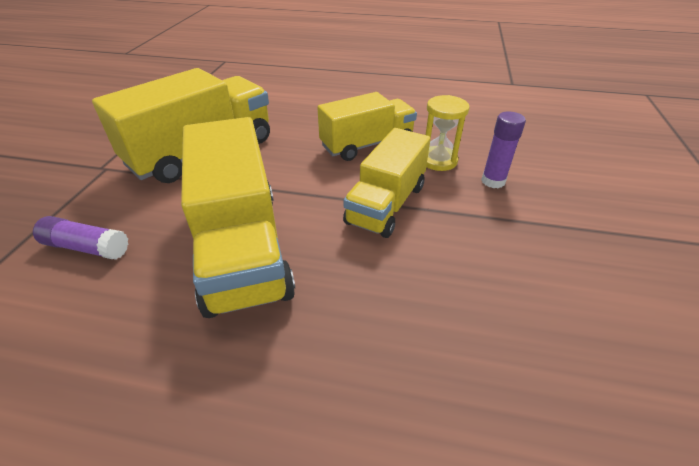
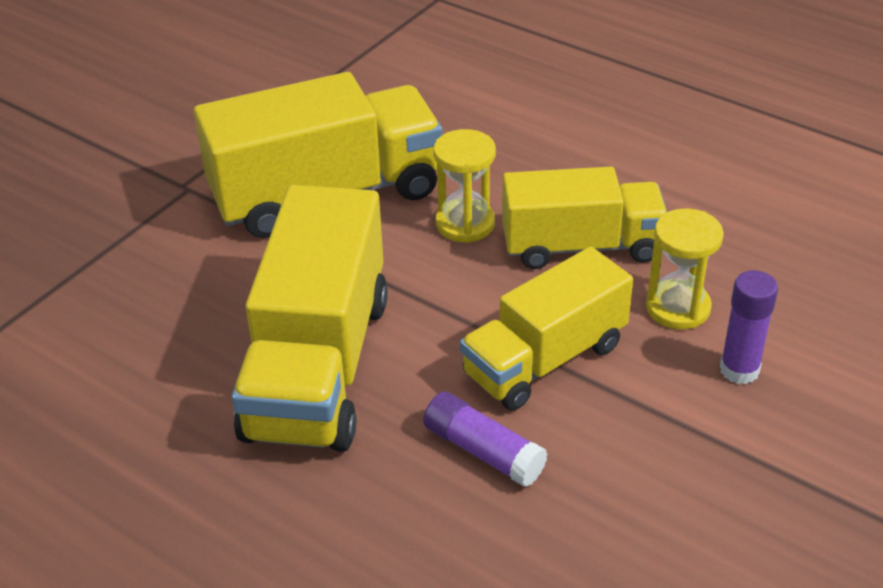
camera: 25 degrees right, 0 degrees up
(87, 247) = (138, 308): purple glue stick -> purple glue stick (483, 451)
(295, 148) = (465, 223): none -> yellow hourglass

